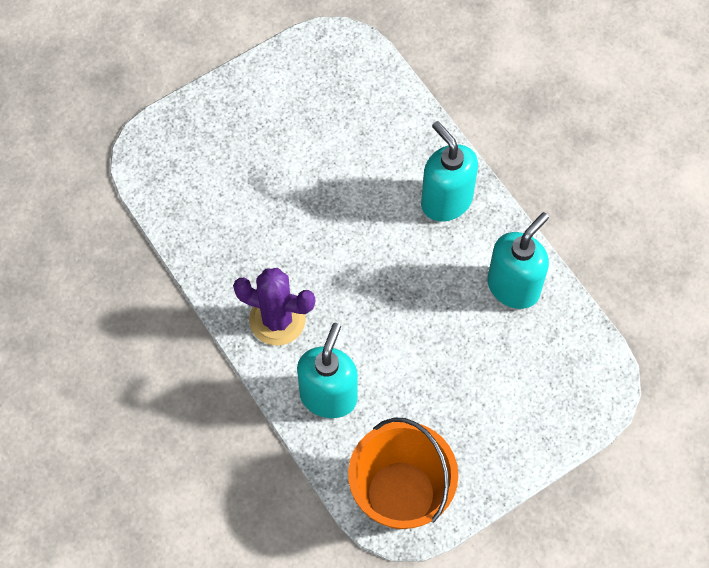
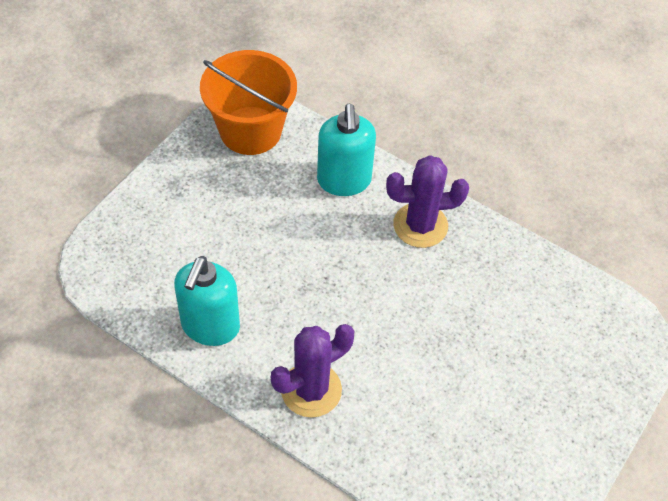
camera: 155 degrees right, 10 degrees down
(446, 201) = (311, 390): turquoise soap dispenser -> purple cactus

